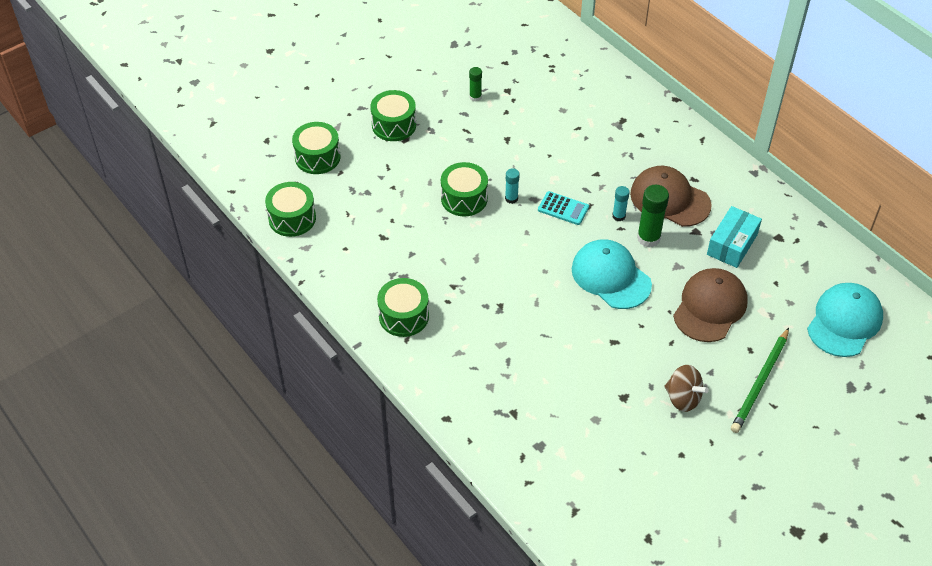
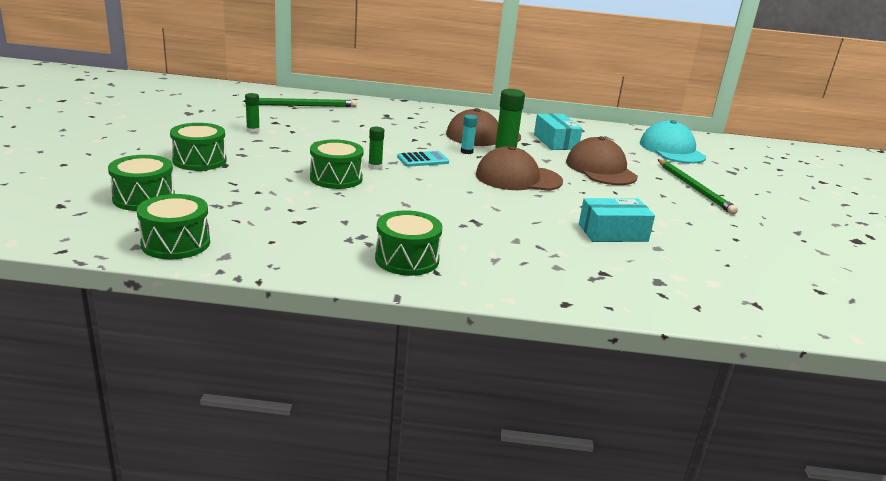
camera: 50 degrees left, 25 degrees down
(511, 198) = (375, 167): turquoise glue stick -> green glue stick
(563, 70) = (303, 105): none -> green pencil
(586, 383) = (613, 233): none -> turquoise box
(611, 276) = (518, 178): turquoise cap -> brown cap
(683, 398) = (677, 213): brown spinning top -> none

